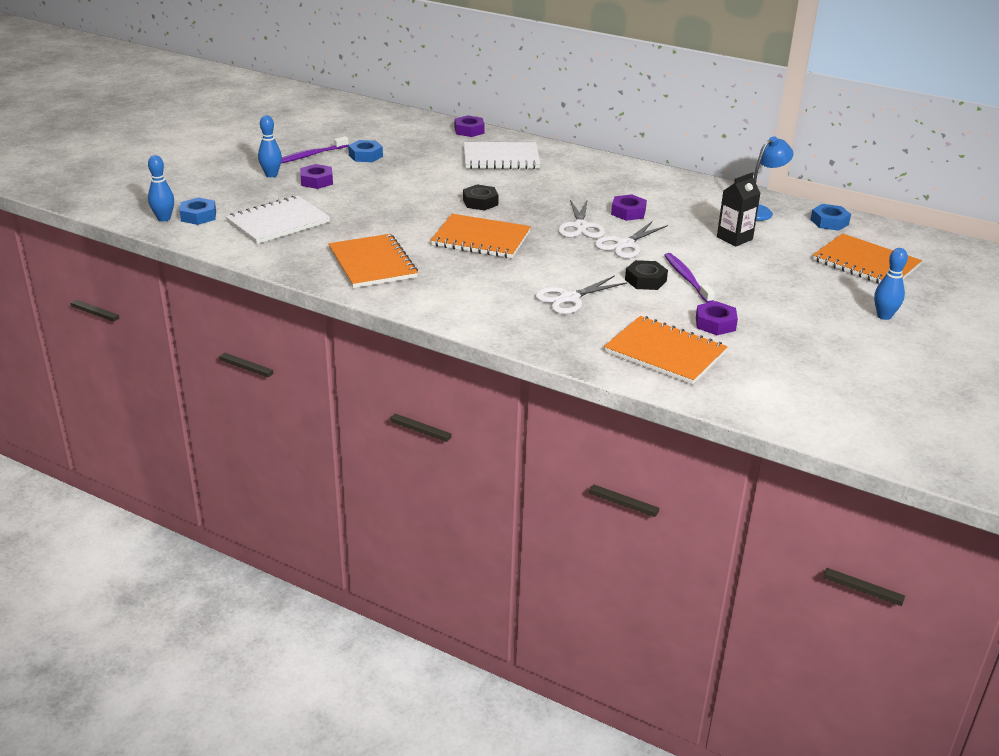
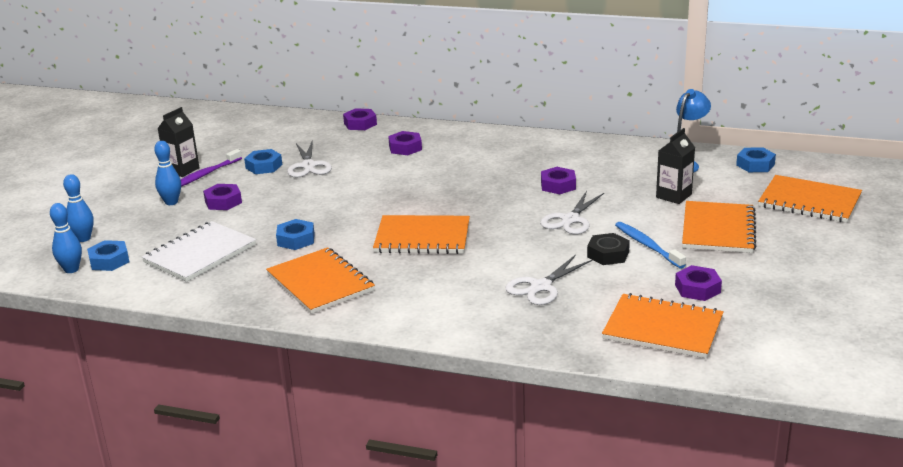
camera: 10 degrees left, 5 degrees down
(292, 148) = (182, 170): none -> black carton
(367, 223) = (296, 239): none -> blue nut
(480, 202) = (404, 198): black nut -> none
(501, 158) = (405, 148): white notebook -> purple nut
(580, 226) = (517, 208): white scissors -> white scissors (308, 166)
(687, 278) = (647, 245): purple toothbrush -> blue toothbrush
(762, 275) = (718, 229): none -> orange notebook
(884, 316) = (853, 253): blue bowling pin -> blue bowling pin (83, 238)

